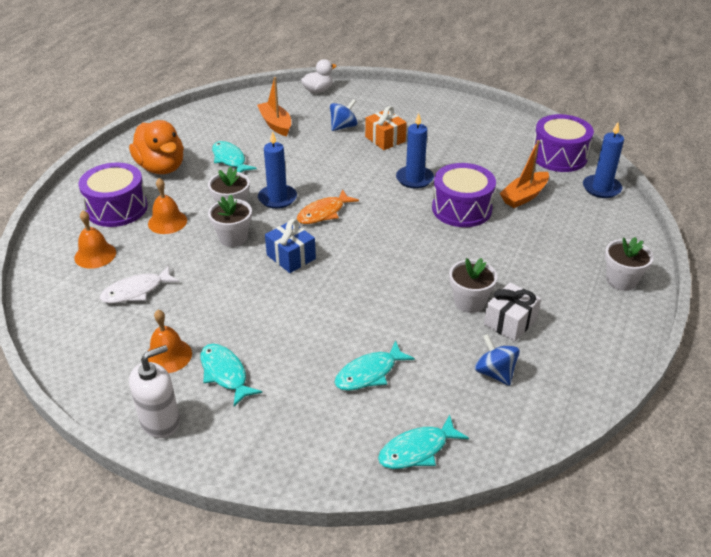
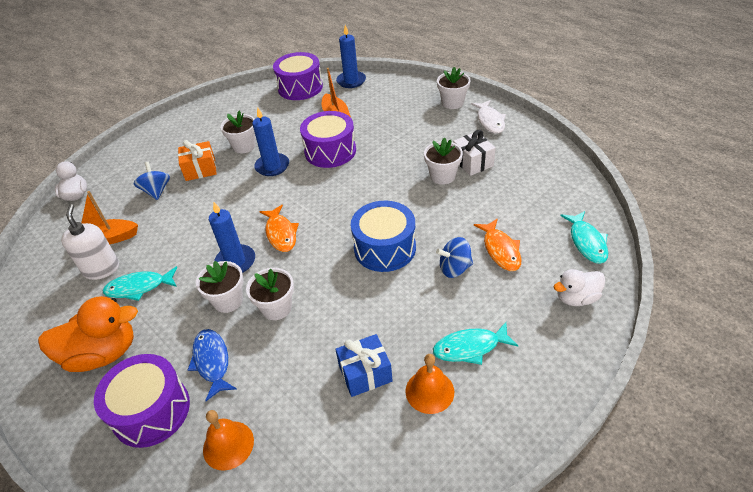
camera: 65 degrees left, 5 degrees up
(136, 291) = (316, 408): white fish -> white fish (490, 121)
(160, 421) = (518, 410): white soap dispenser -> white soap dispenser (102, 269)
(167, 222) = (212, 362): orange bell -> blue fish
(291, 257) = (331, 269): blue gift -> blue gift (365, 373)
(320, 450) = (576, 298): none -> white duck
(334, 285) = (385, 248): none -> blue drum
(369, 373) = (500, 250): turquoise fish -> orange fish
(434, 152) = (244, 146): none -> white flower pot
(495, 373) = (521, 184): blue spinning top -> blue spinning top (454, 268)

